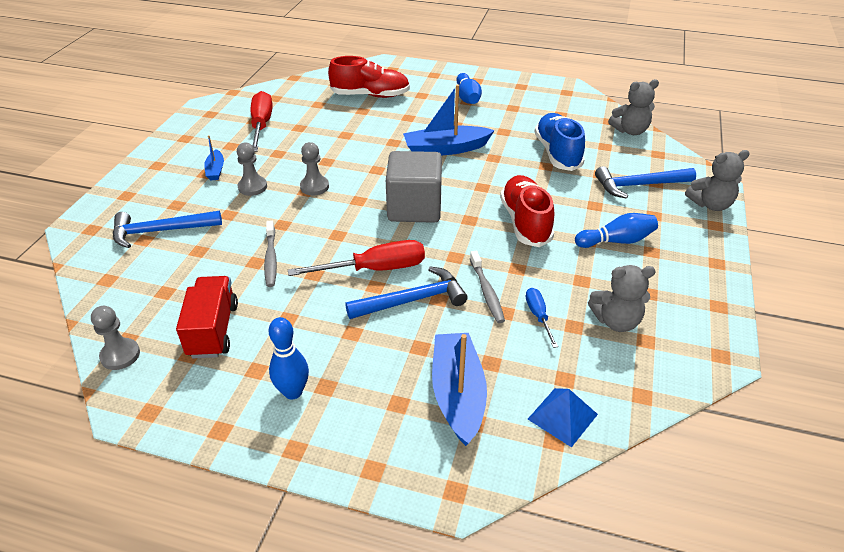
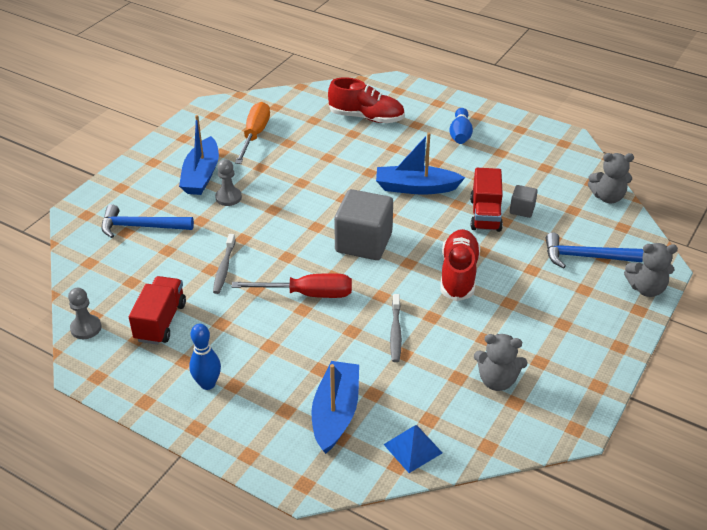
camera: 15 degrees right, 0 degrees up
(215, 170) = (201, 175): blue boat -> blue boat, size x1.95
(261, 125) = (254, 135): red screwdriver -> orange screwdriver
(314, 187) = (282, 206): grey pawn -> none
(413, 300) = (329, 328): blue hammer -> none
(525, 163) = (485, 215): none -> red truck
(538, 316) = (431, 363): blue screwdriver -> none
(557, 153) = (522, 209): blue shoe -> grey cube
(616, 241) = (535, 308): blue bowling pin -> none

